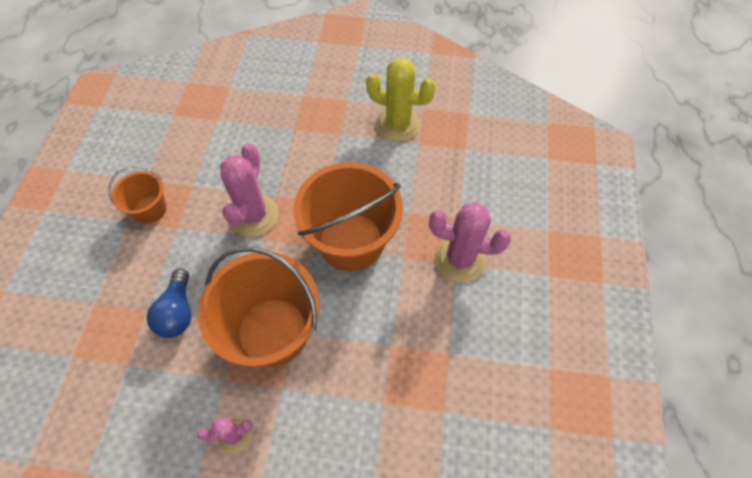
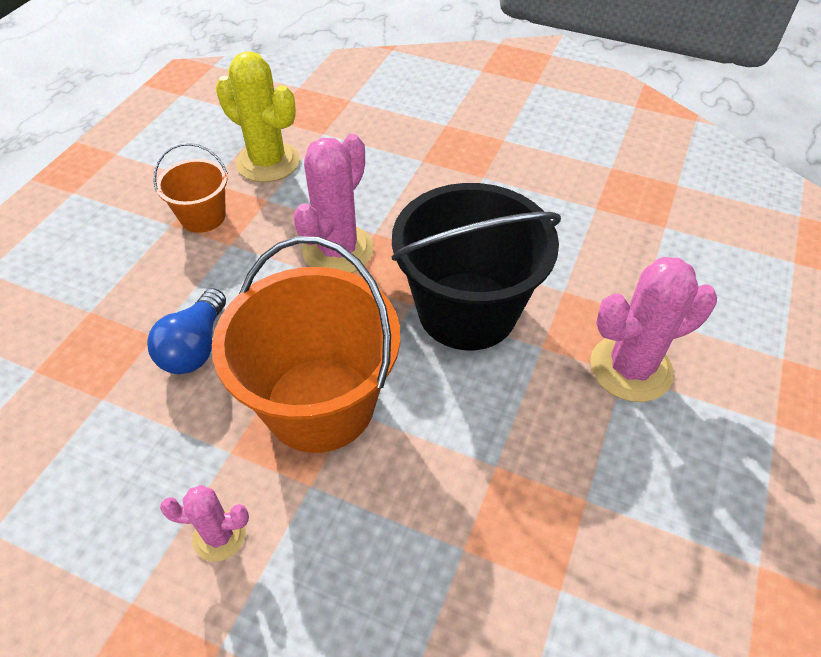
camera: 15 degrees right, 10 degrees down
(351, 242) = (467, 310): orange bucket -> black bucket
(398, 124) = (570, 179): yellow cactus -> yellow cactus (268, 162)
(460, 259) = (630, 368): pink cactus -> pink cactus turned 45 degrees counterclockwise

